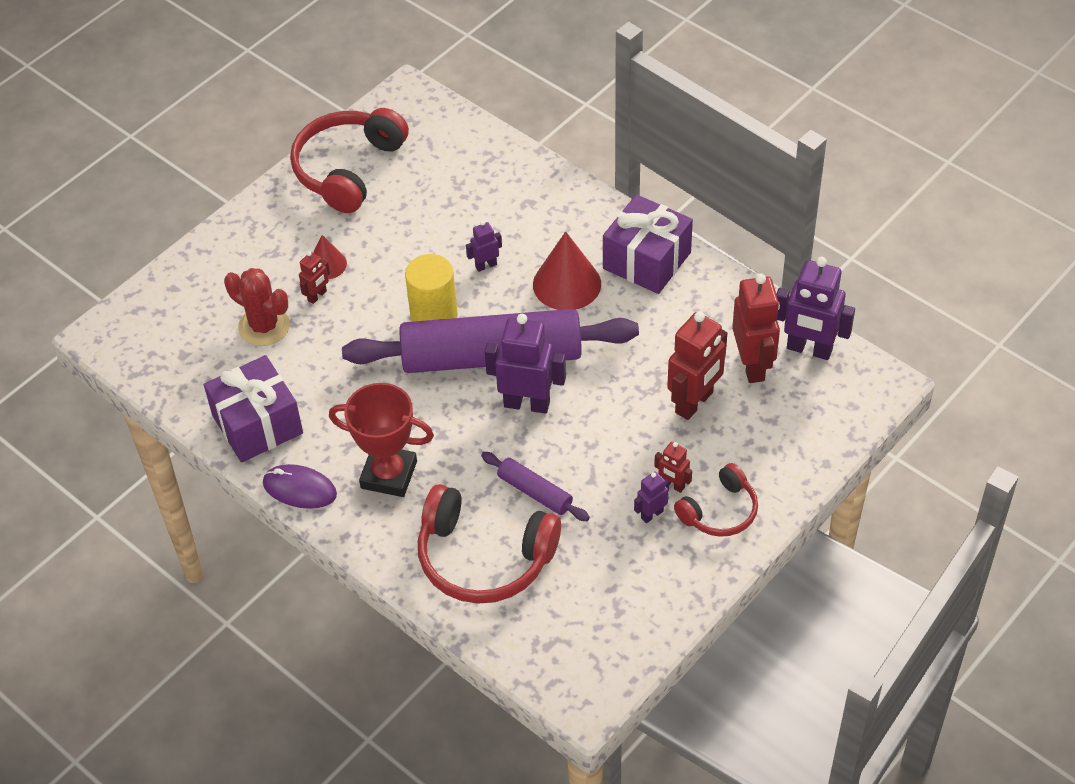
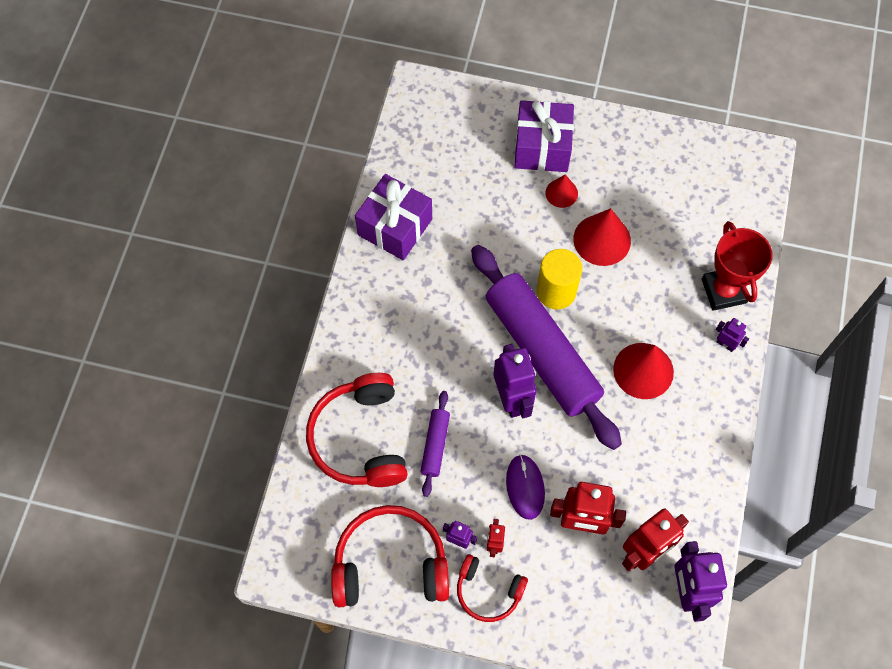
camera: 60 degrees right, 15 degrees up
(264, 326) = (481, 183): red cactus -> none
(299, 489) = (355, 284): purple mouse -> purple mouse (525, 487)
(317, 296) = (528, 202): red robot -> none
(348, 169) = (661, 157): red headphones -> red headphones (390, 564)
(389, 475) = (398, 336): red trophy -> red trophy (724, 291)
(404, 254) = (602, 240): none -> red cone
(486, 265) = (626, 302): purple robot -> purple robot (725, 344)
(646, 260) = (703, 419): purple gift -> purple gift (542, 147)

